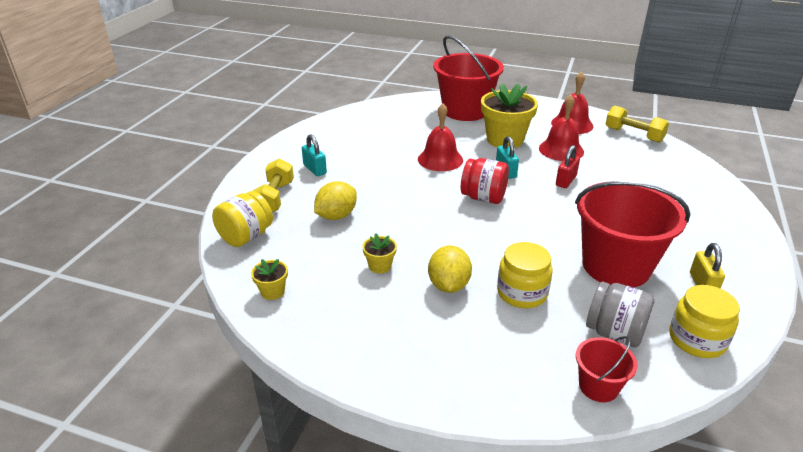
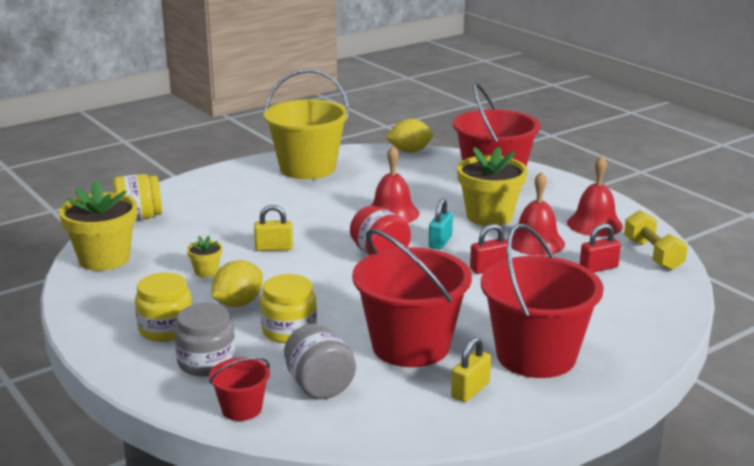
camera: 35 degrees right, 10 degrees down
(272, 291) = (104, 259): yellow flower pot -> yellow flower pot, size x2.18
(274, 198) = (200, 198): yellow dumbbell -> none
(315, 169) = (265, 187): turquoise padlock -> none
(323, 141) = (307, 168): none -> yellow bucket
(336, 216) = (228, 226): yellow lemon -> yellow lemon (410, 151)
(400, 222) = (274, 248): none -> yellow padlock
(508, 355) = (206, 362): none -> grey jar
(622, 156) = (598, 268): none -> red padlock
(692, 238) = (536, 356): none -> red bucket
(697, 339) = (384, 420): yellow jar -> yellow jar (166, 329)

